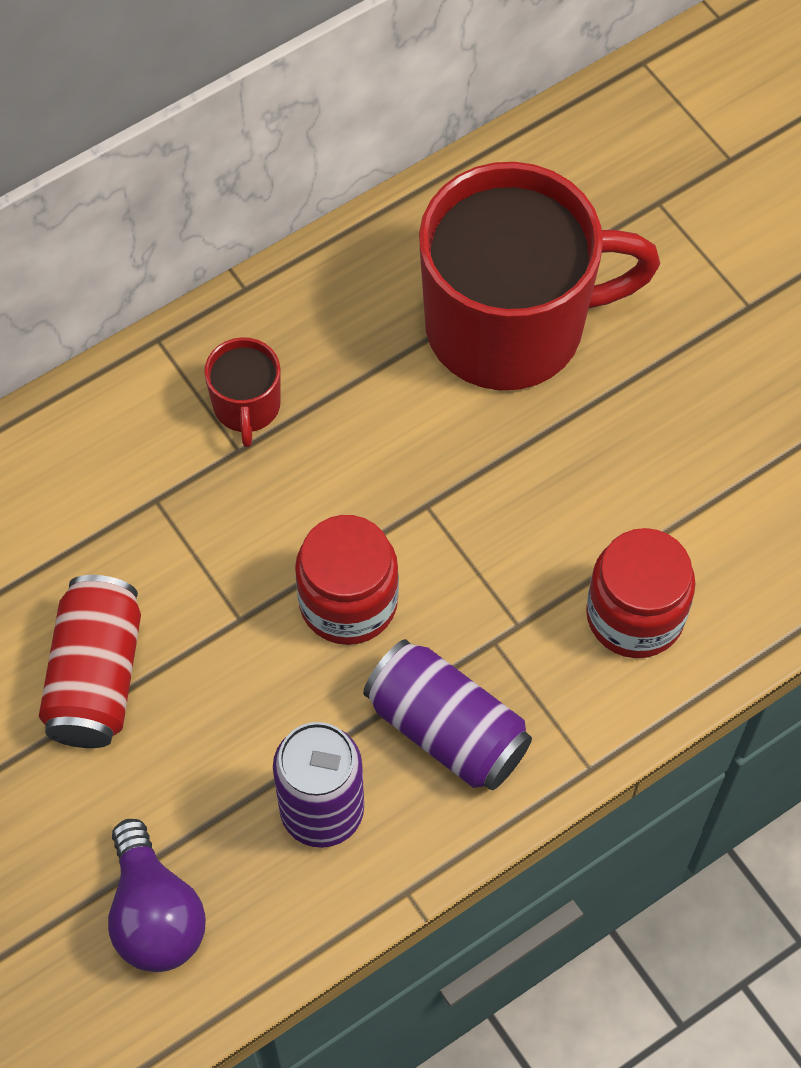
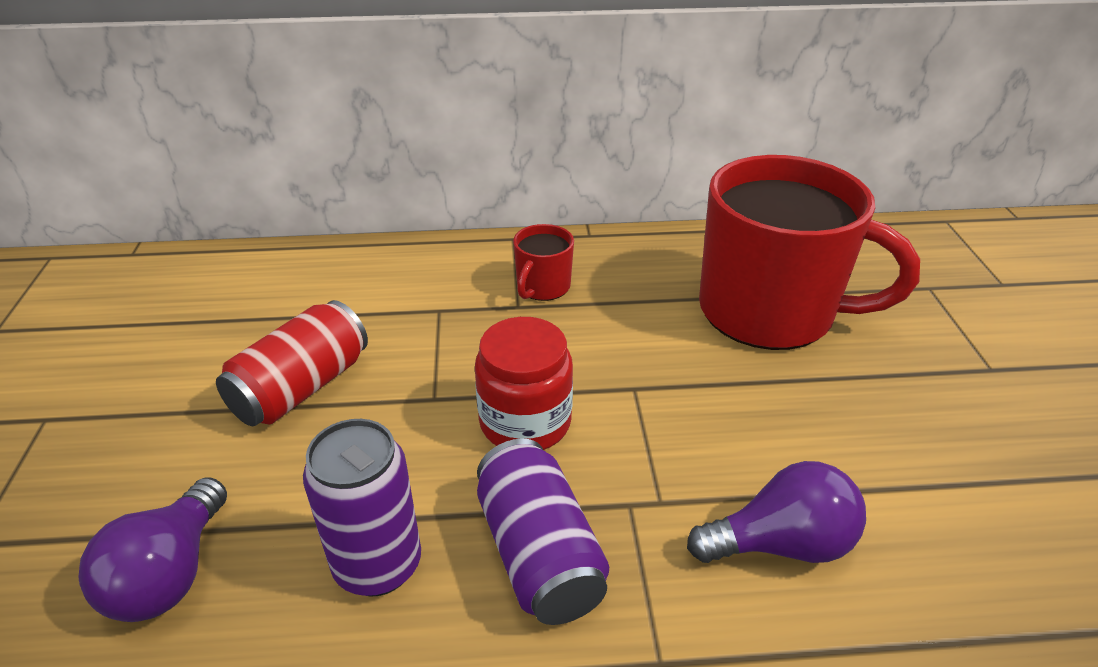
camera: 30 degrees right, 25 degrees down
(635, 615) = (781, 544): red jar -> purple light bulb

